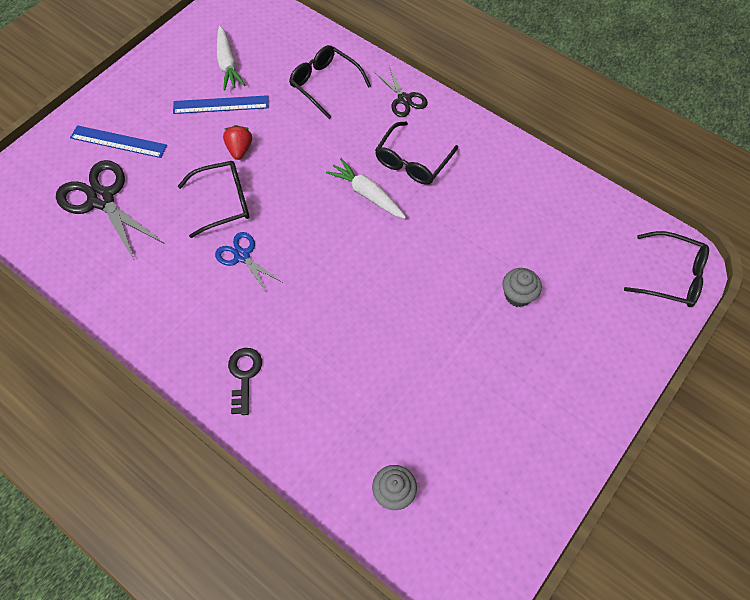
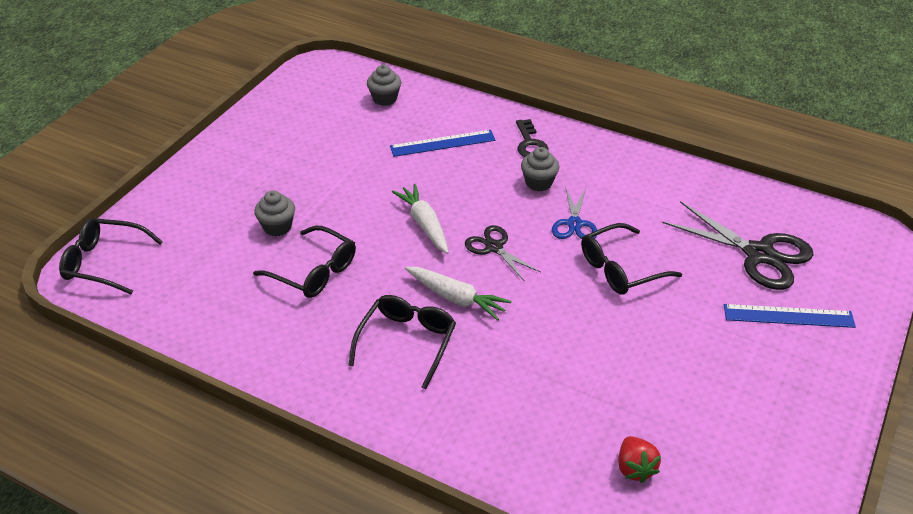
camera: 170 degrees right, 20 degrees down
(221, 105) = (688, 381): blue ruler -> blue ruler (442, 143)
(228, 64) = (714, 444): white carrot -> white carrot (424, 224)
(240, 149) = (632, 327): red strawberry -> red strawberry (635, 468)
(242, 256) = (574, 224): blue scissors -> blue scissors turned 60 degrees clockwise
(256, 314) = (538, 183): none -> grey cupcake
(324, 84) = (556, 434): black glasses -> black glasses (315, 272)
(404, 99) = (432, 426): black scissors -> black scissors (494, 247)

